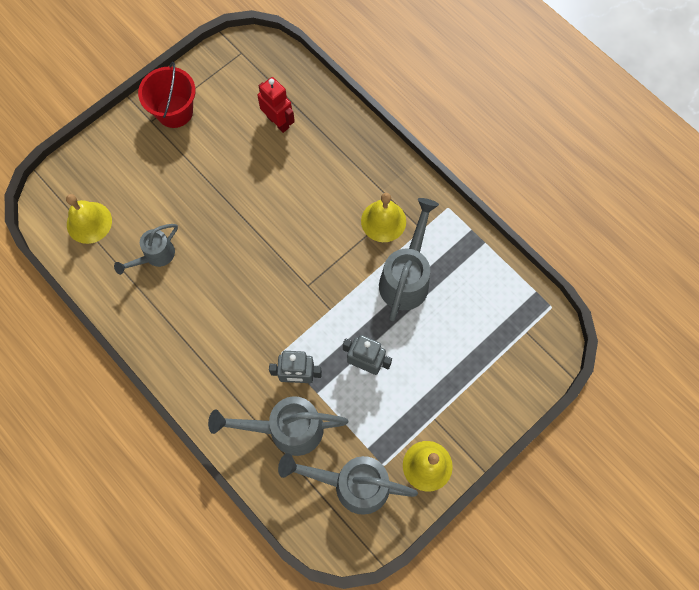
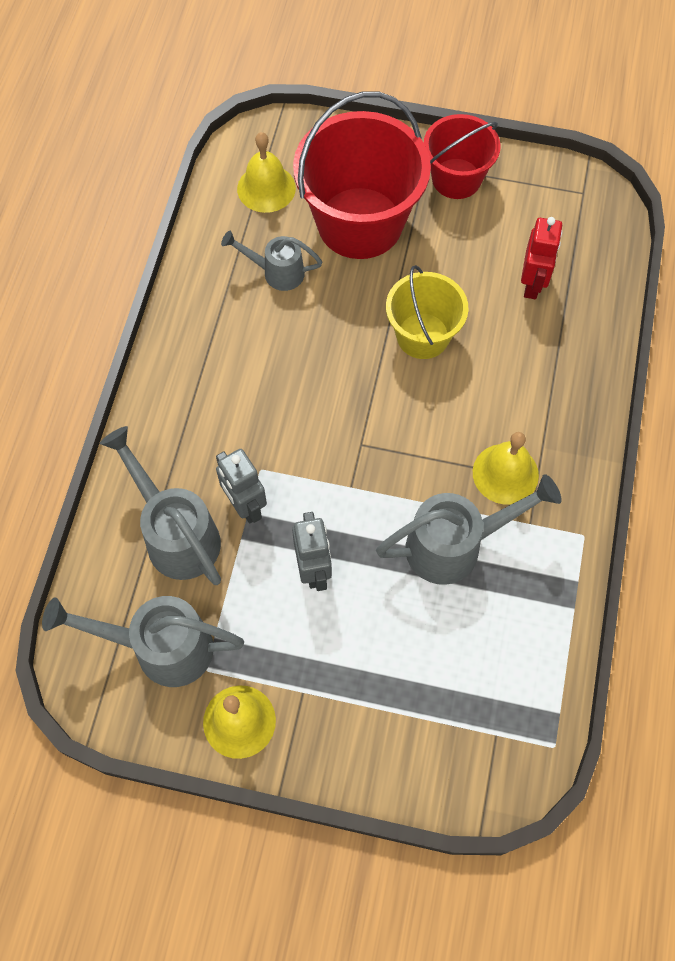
camera: 55 degrees right, 5 degrees down
(160, 186) = (360, 223): none -> red bucket
(264, 204) = (423, 336): none -> yellow bucket
(351, 484) = (159, 647): grey watering can -> grey watering can turned 60 degrees counterclockwise

